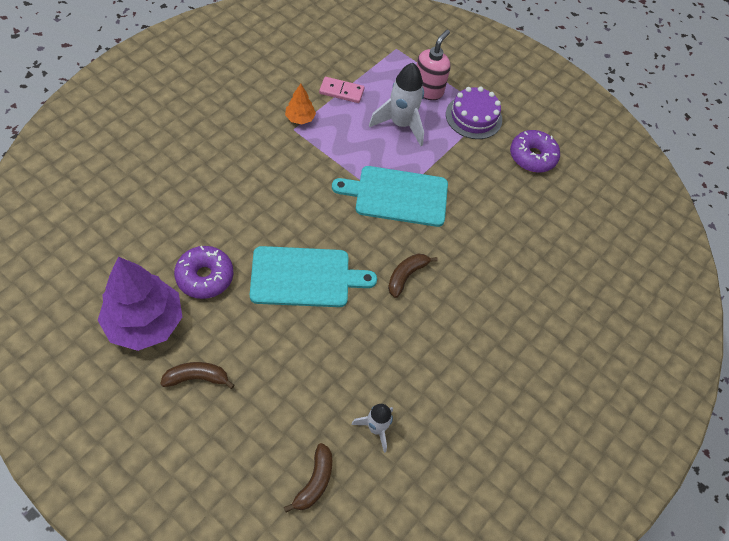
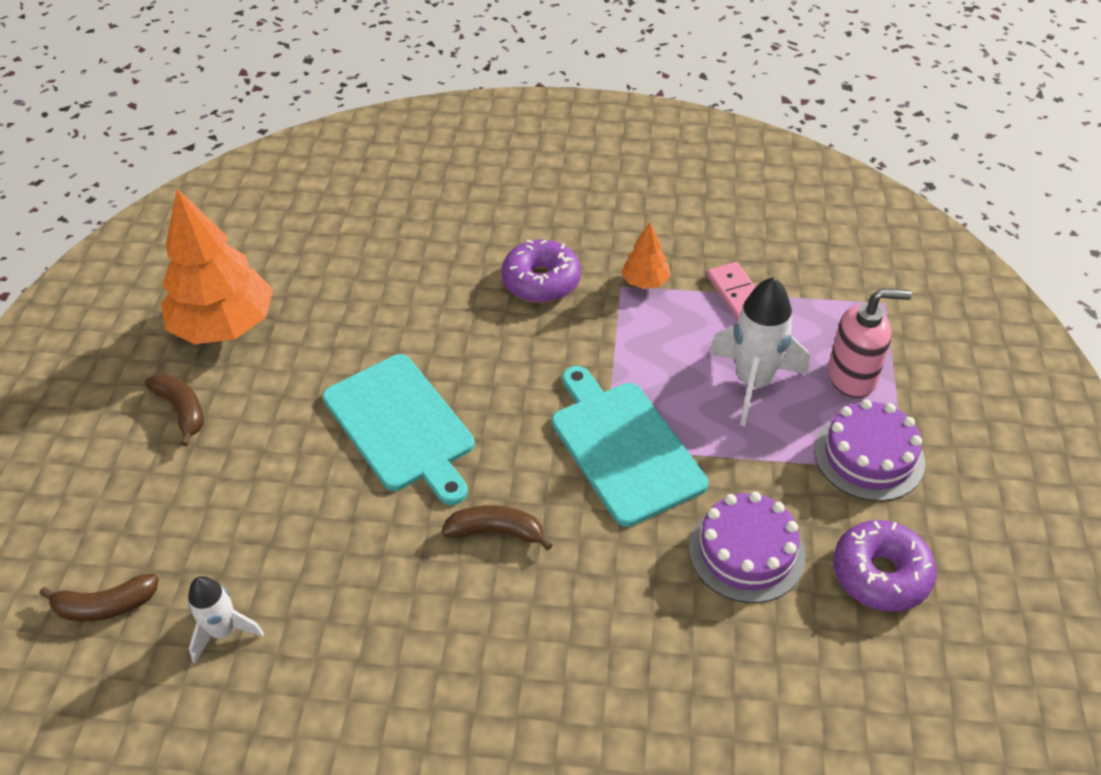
camera: 65 degrees right, 10 degrees down
(145, 322) = (224, 326): purple tree -> orange tree
(205, 277) = (325, 337): purple donut -> purple donut (541, 281)
(489, 191) = (746, 551): none -> purple cake

